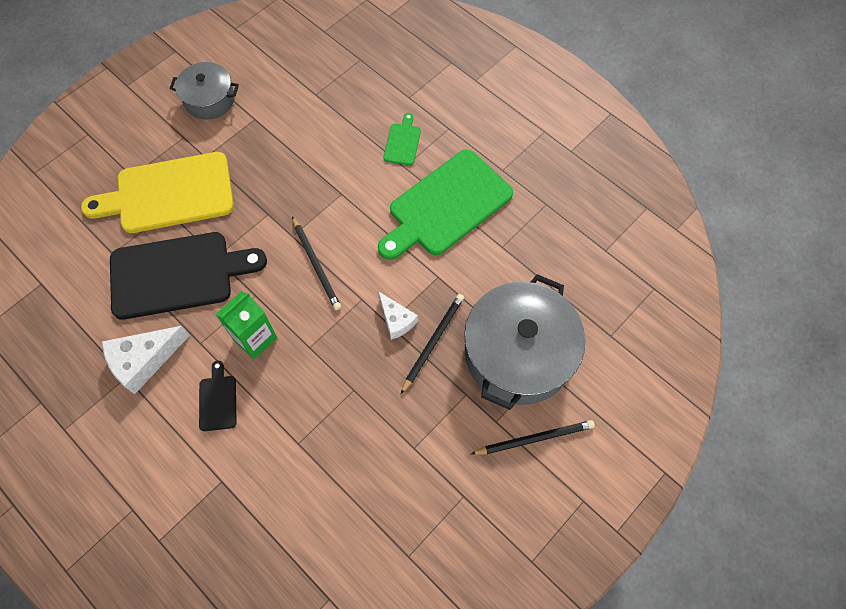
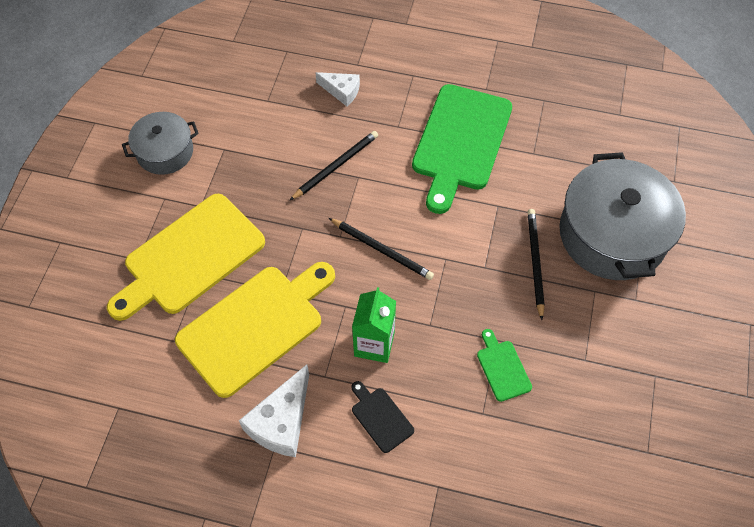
camera: 30 degrees left, 5 degrees down
(178, 274) = (255, 326): black cutting board -> yellow cutting board
(396, 320) = (489, 261): white cheese -> white cheese (341, 91)
(402, 142) = (381, 106): green cutting board -> green cutting board (502, 368)
(535, 438) = (676, 296): black pencil -> black pencil (336, 166)

